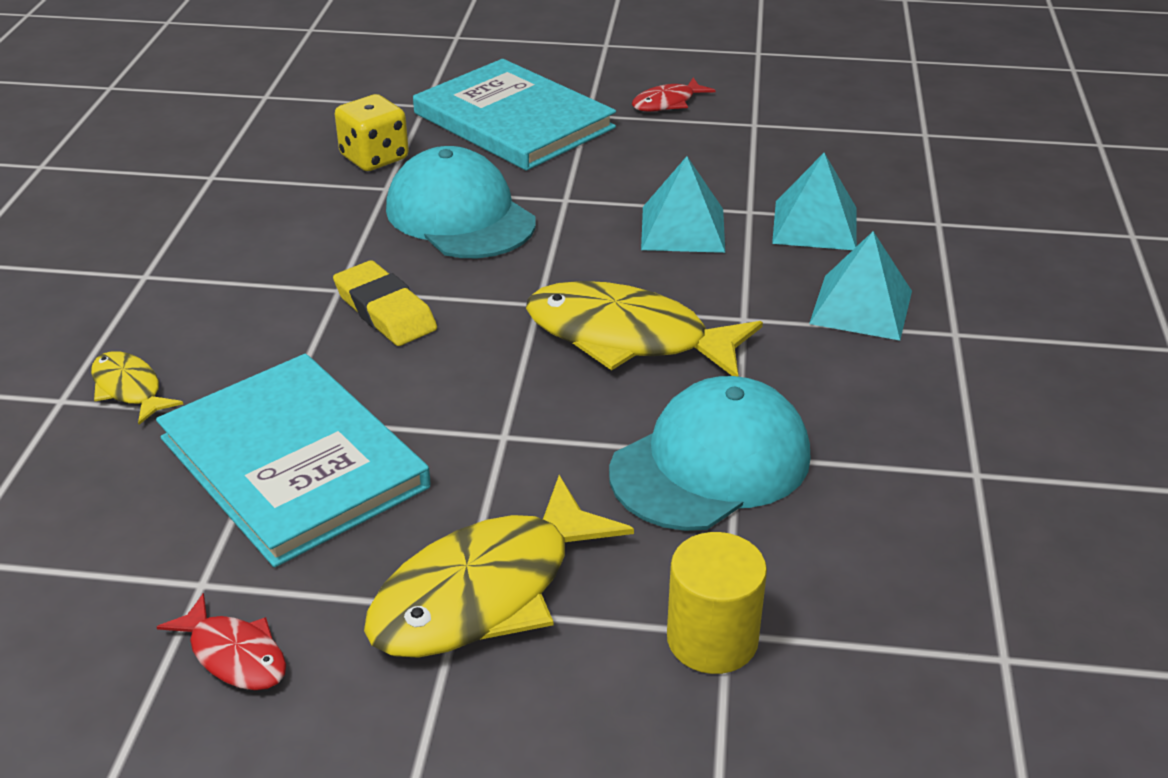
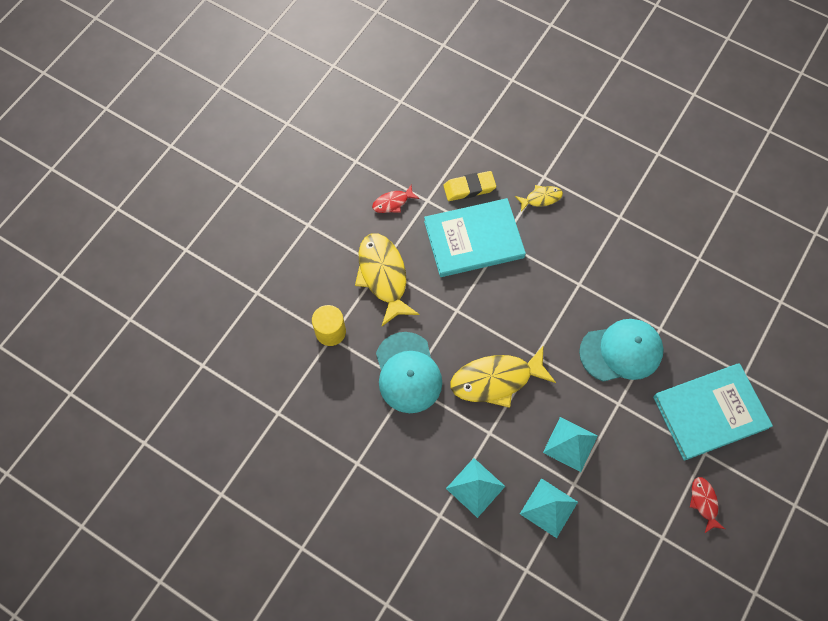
camera: 115 degrees right, 30 degrees up
(374, 158) = (692, 332): yellow dice -> none
(385, 311) = (555, 296): yellow eraser -> yellow eraser (469, 188)
(627, 338) = (496, 380): yellow fish -> yellow fish turned 150 degrees counterclockwise

